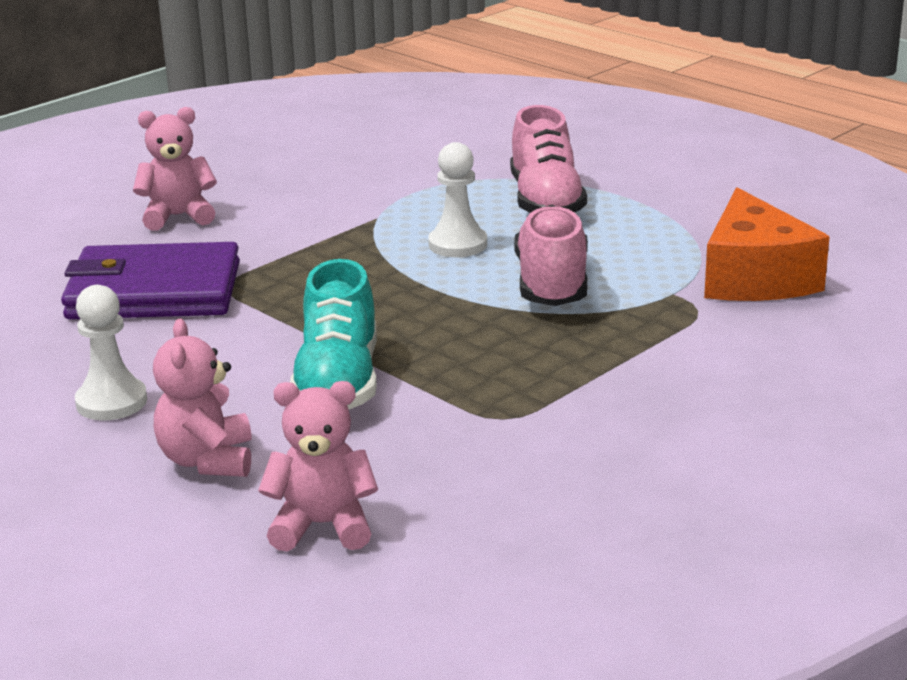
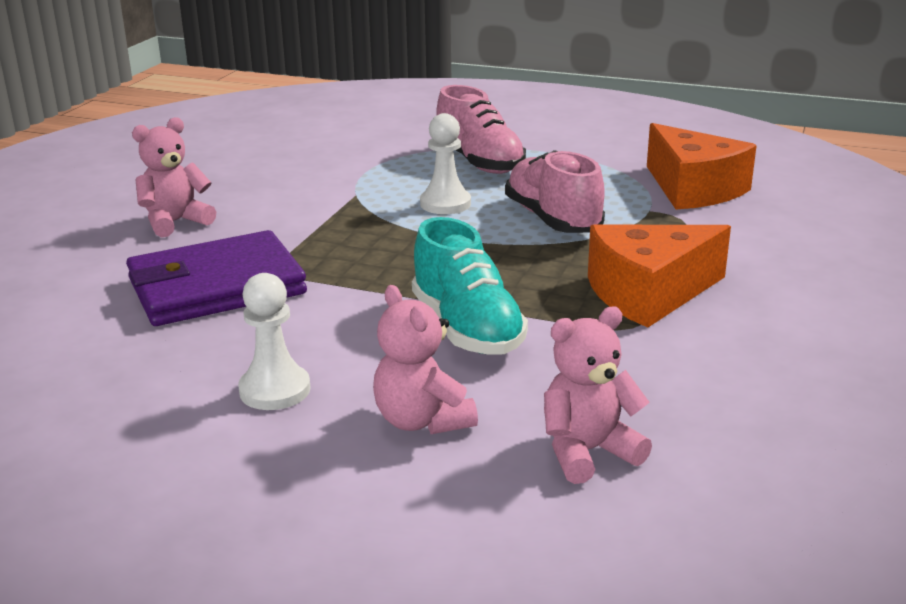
camera: 25 degrees left, 0 degrees up
(560, 387) = (649, 293): none -> orange cheese

